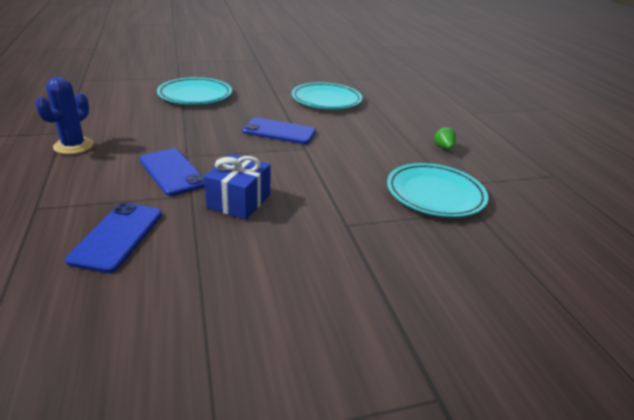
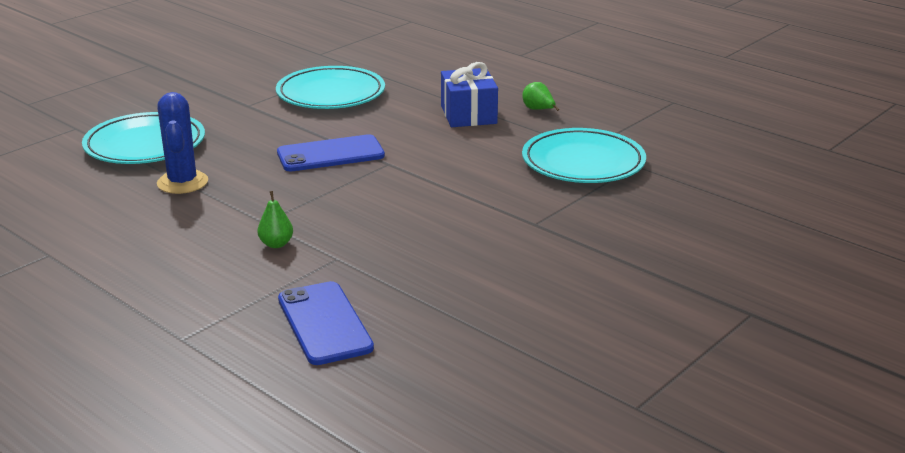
camera: 30 degrees left, 5 degrees down
(73, 146) = (97, 264): blue cactus -> blue cactus (182, 182)
(172, 172) = (276, 244): blue phone -> green pear
(239, 201) = (398, 244): blue gift -> blue gift (468, 115)

